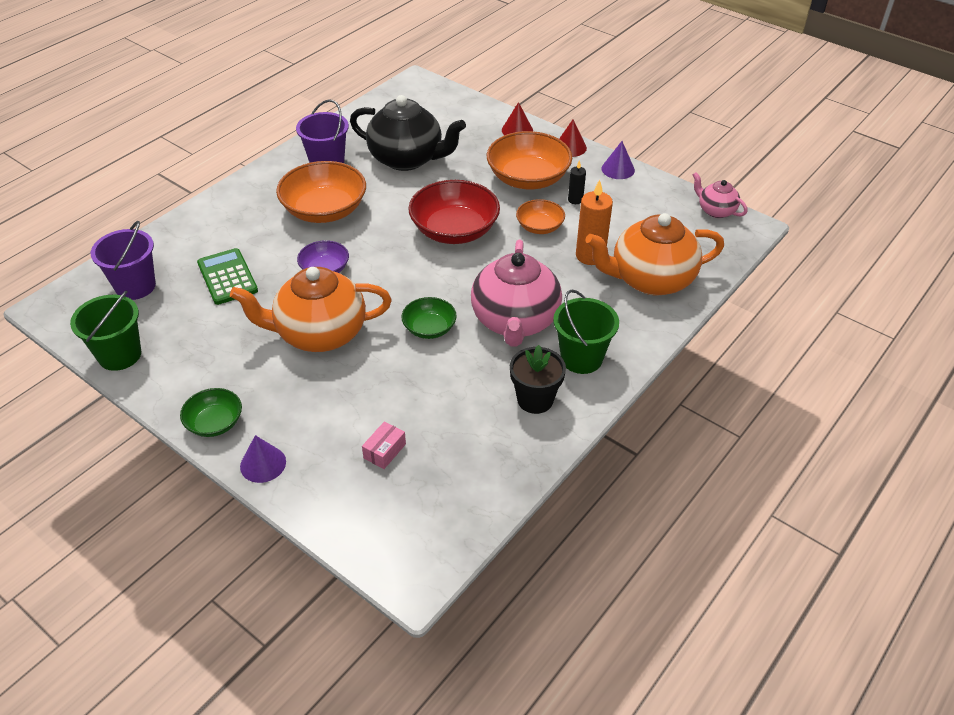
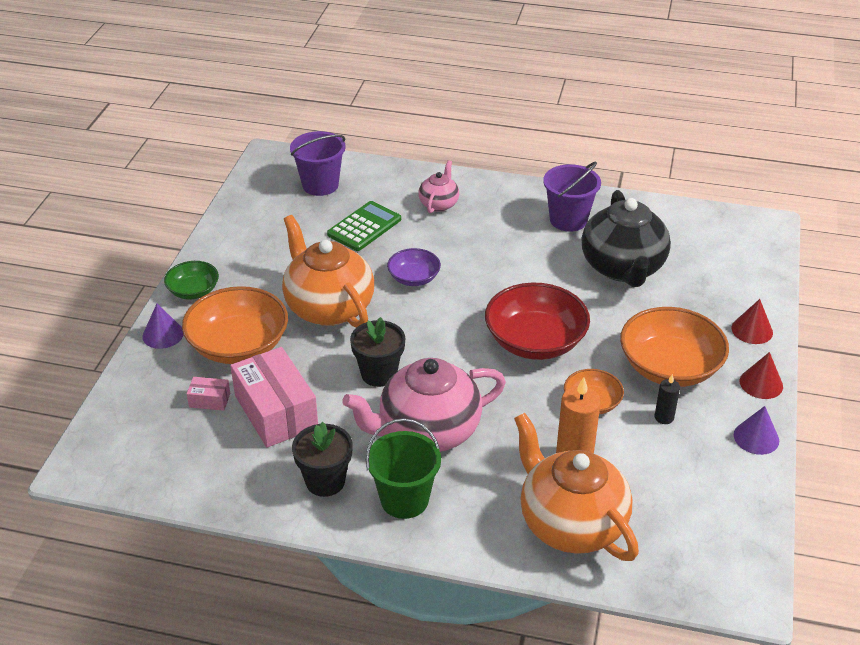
camera: 65 degrees right, 5 degrees down
(120, 355) = (239, 212): green bucket -> none
(324, 210) = (497, 245): orange bowl -> orange bowl (238, 345)
(429, 328) = (379, 374): green bowl -> black flower pot
(431, 408) = (276, 411): none -> pink box
(716, 210) = (753, 554): pink teapot -> pink teapot (439, 204)

